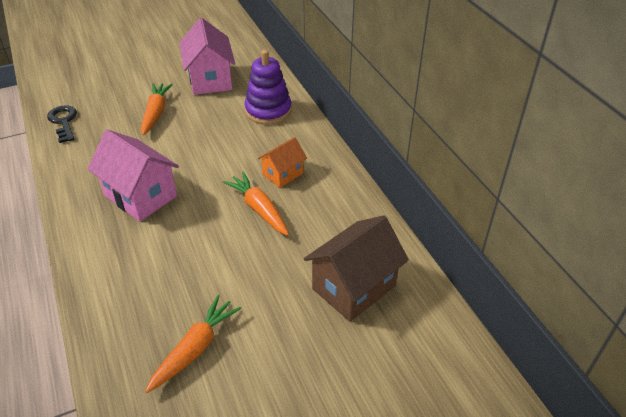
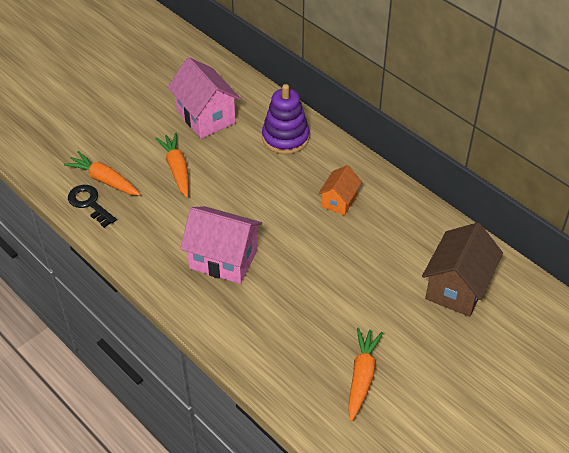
camera: 20 degrees left, 5 degrees up
(259, 209) = (338, 241): orange carrot -> orange carrot (104, 180)

